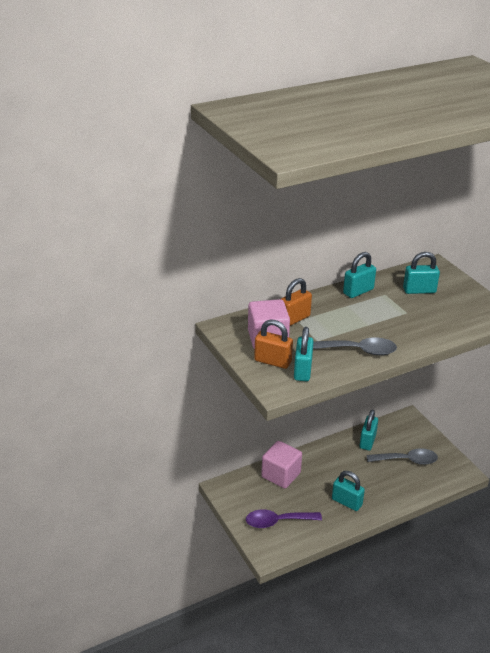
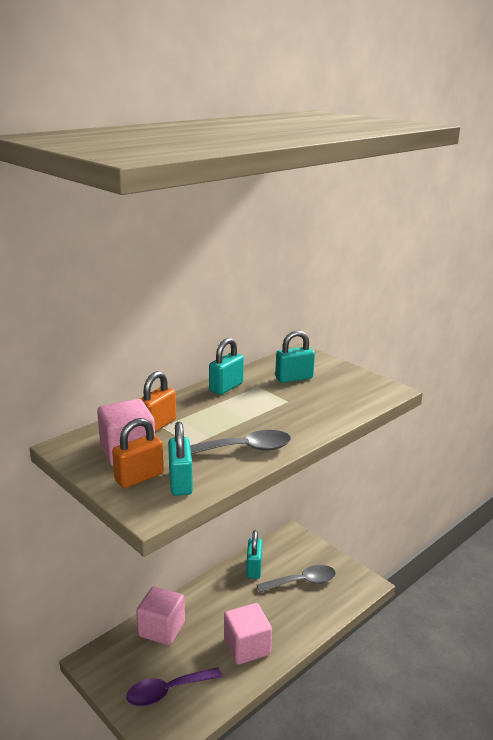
camera: 15 degrees left, 10 degrees down
(273, 361) = (139, 477): orange padlock -> orange padlock turned 45 degrees counterclockwise
(347, 502) = (247, 647): turquoise padlock -> pink cube

